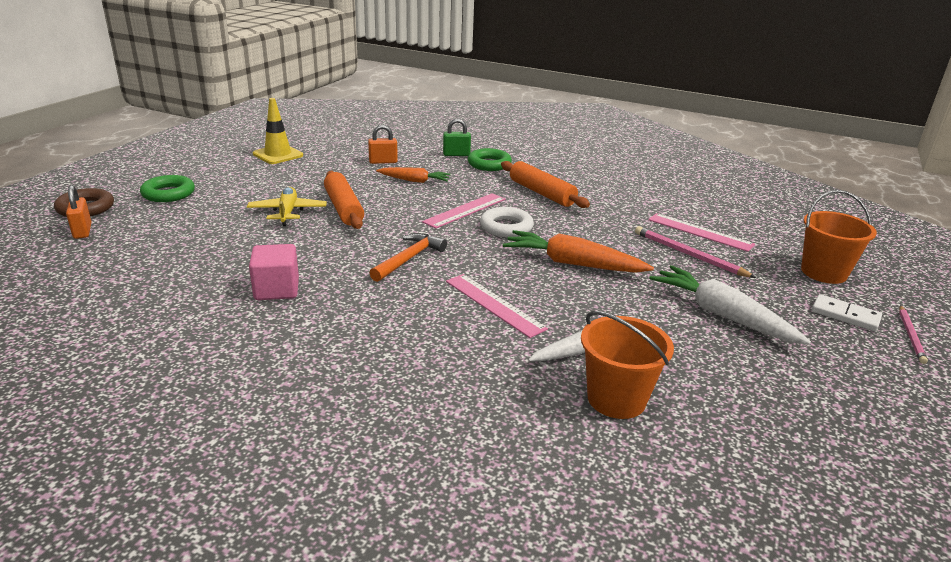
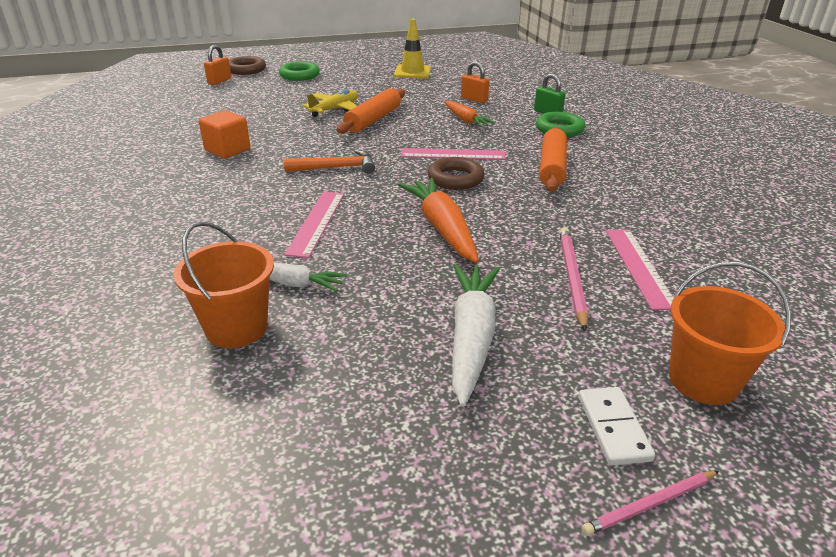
camera: 50 degrees right, 5 degrees up
(276, 289) = (227, 150): pink cube -> orange cube
(506, 227) = (455, 179): white ring -> brown ring

